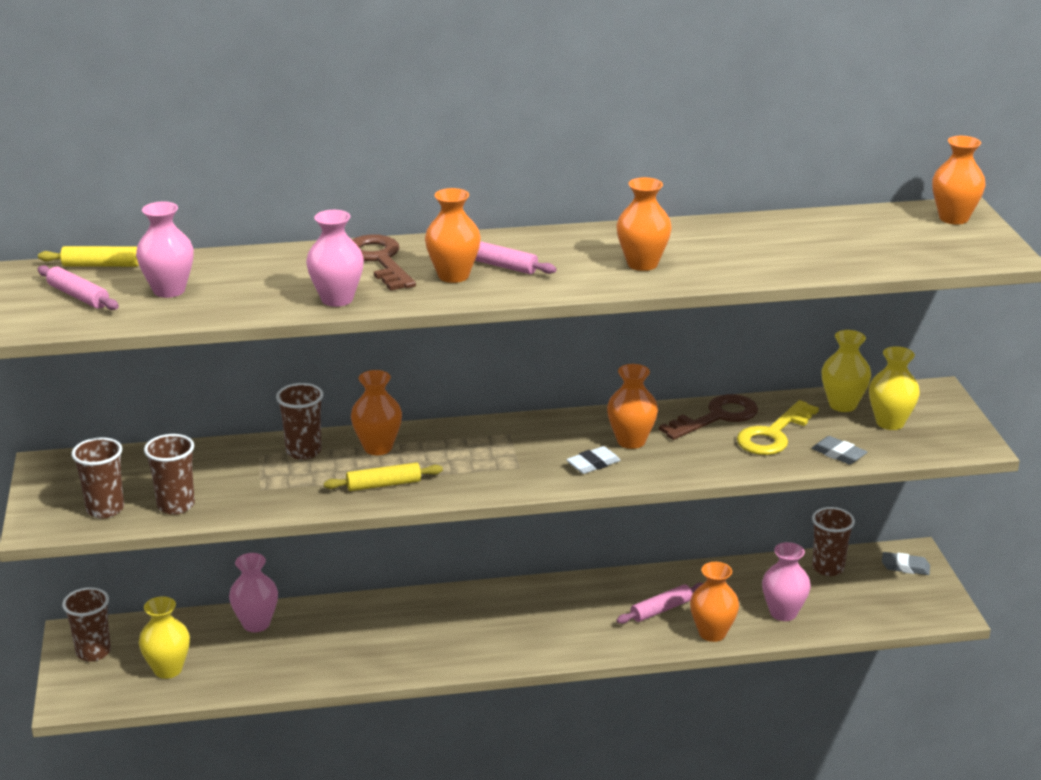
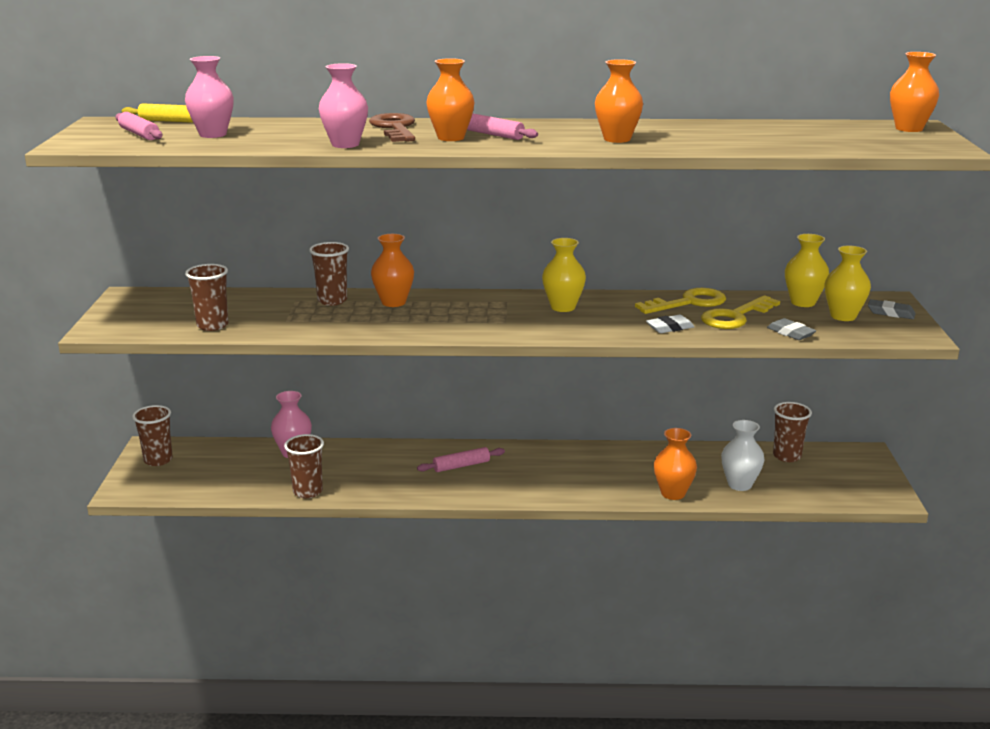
camera: 10 degrees right, 5 degrees down
(105, 509) = (155, 324): brown cup -> brown cup (308, 491)
(168, 669) = (210, 477): yellow vase -> yellow vase (563, 307)
(383, 485) = (387, 325): yellow rolling pin -> none
(593, 464) = (570, 324): white eraser -> white eraser (670, 328)
(631, 441) = (608, 312): orange vase -> none
(661, 609) = (632, 473): pink rolling pin -> pink rolling pin (461, 466)
(717, 417) = (688, 303): brown key -> yellow key
(783, 613) = (739, 484): pink vase -> white vase
(905, 567) = (857, 461): grey eraser -> grey eraser (890, 313)

